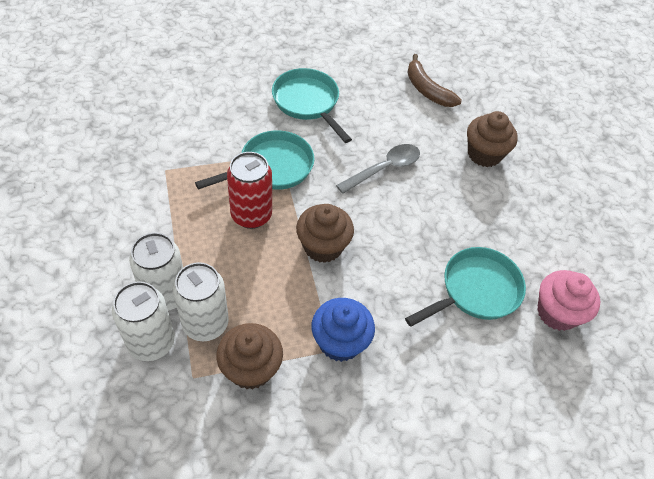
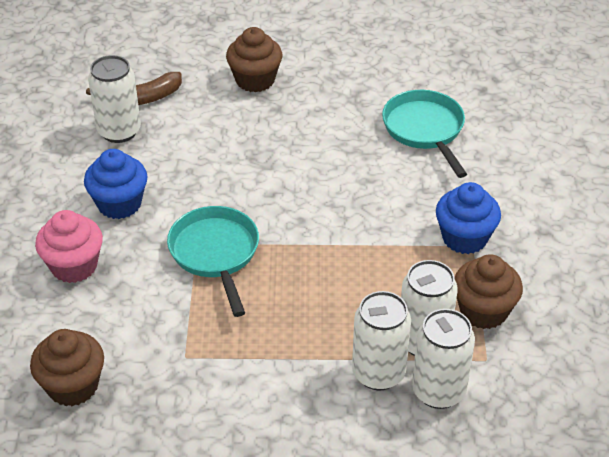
camera: 70 degrees left, 10 degrees down
(251, 215) = (284, 283): red can -> none
(308, 102) = (119, 204): turquoise pan -> blue cupcake
(323, 246) = (344, 229): brown cupcake -> brown cupcake (73, 386)
(384, 169) = (250, 160): grey spoon -> none
(385, 86) = (119, 131): none -> white can
(557, 312) = (459, 85): pink cupcake -> pink cupcake (74, 266)

